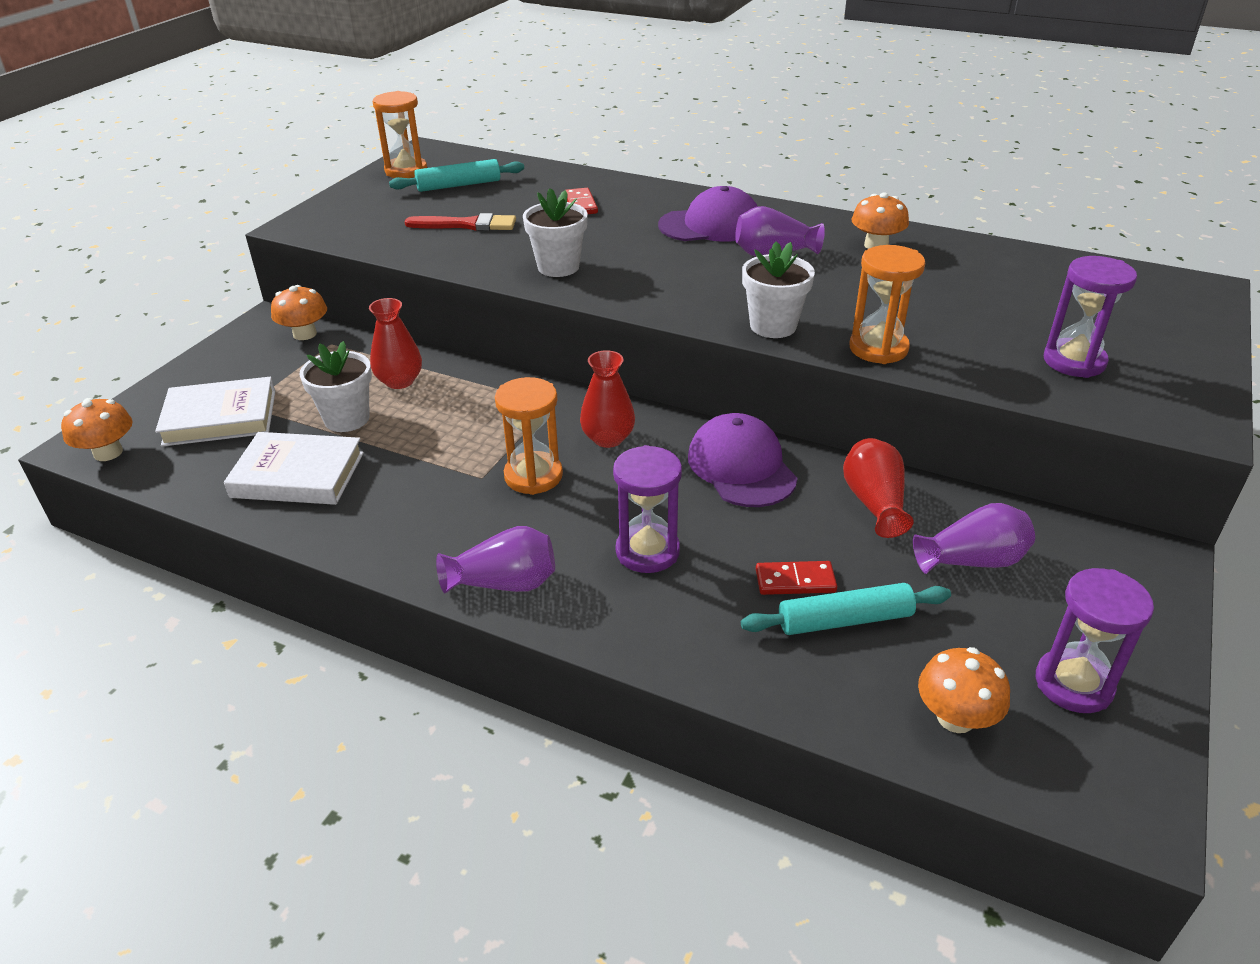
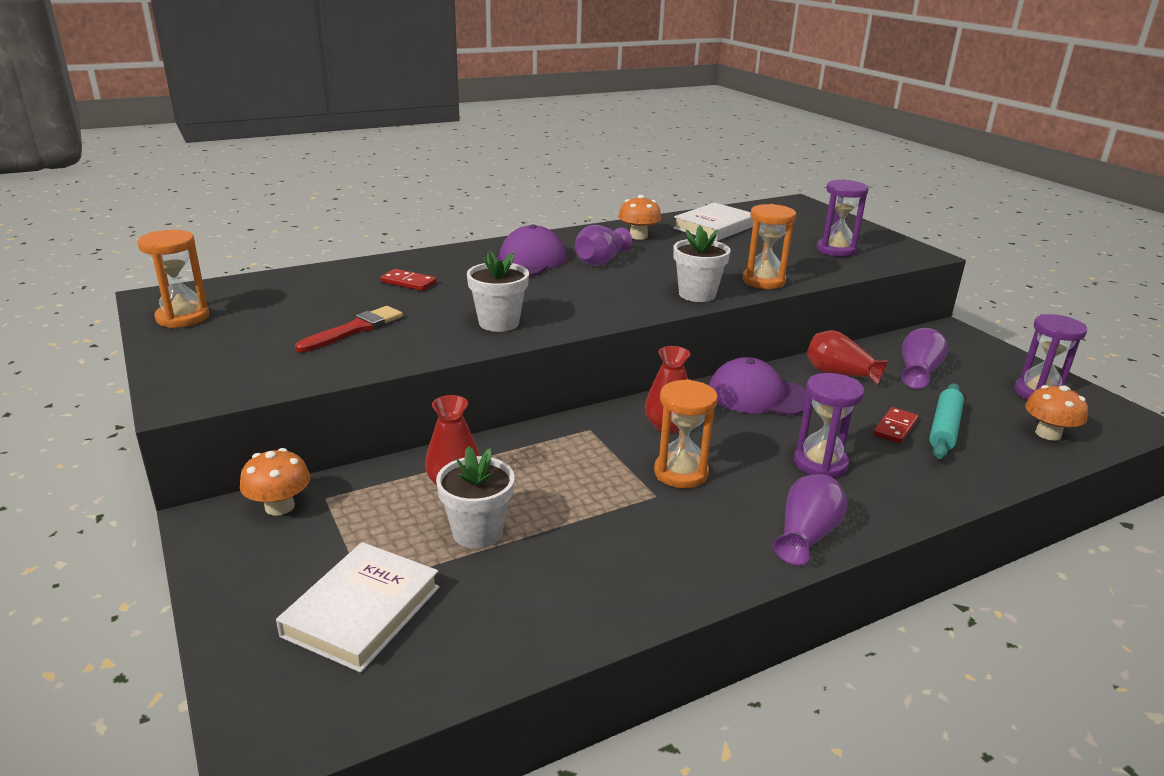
camera: 55 degrees left, 10 degrees down
(108, 452) = (314, 722): orange mushroom -> none
(298, 475) = (537, 591): white book -> white book (714, 227)
(459, 185) = (268, 308): turquoise rolling pin -> none

